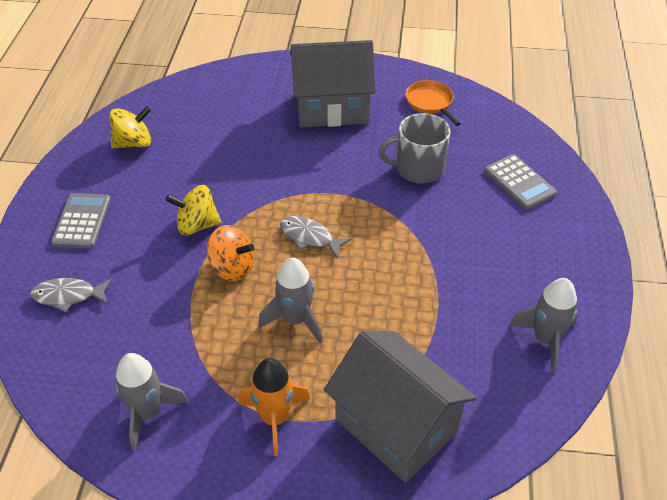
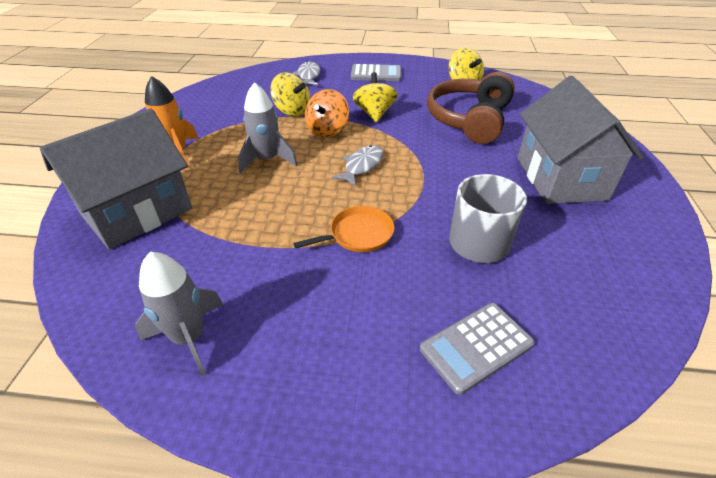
camera: 90 degrees right, 5 degrees down
(148, 413) = (205, 107): grey rocket -> none
(177, 306) = (292, 111): none -> yellow spinning top
(222, 148) = (470, 120): none -> brown headphones
(430, 102) = (618, 260): orange pan -> orange pan (358, 234)

